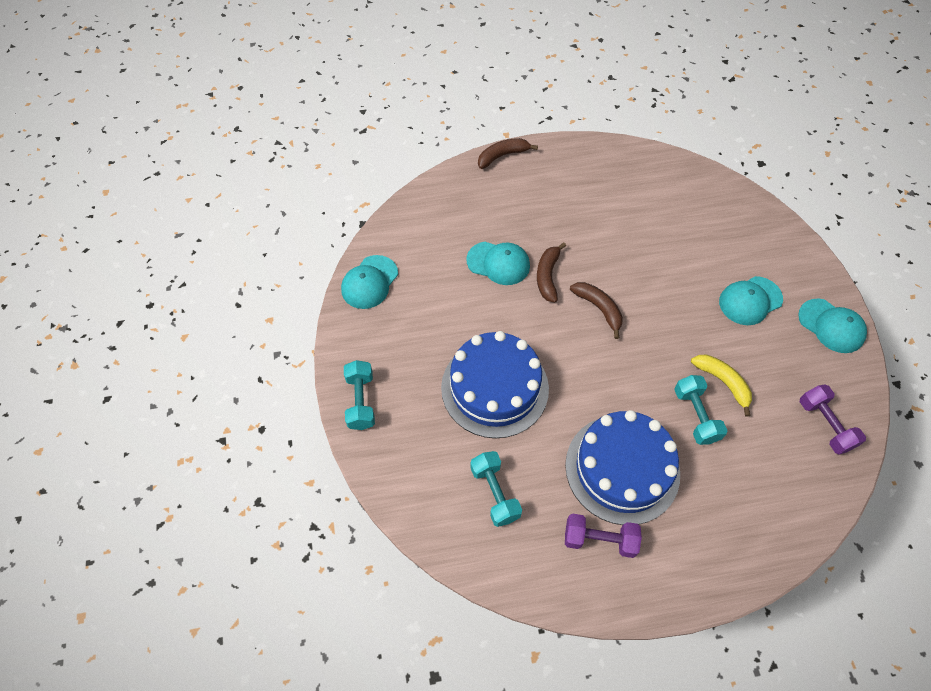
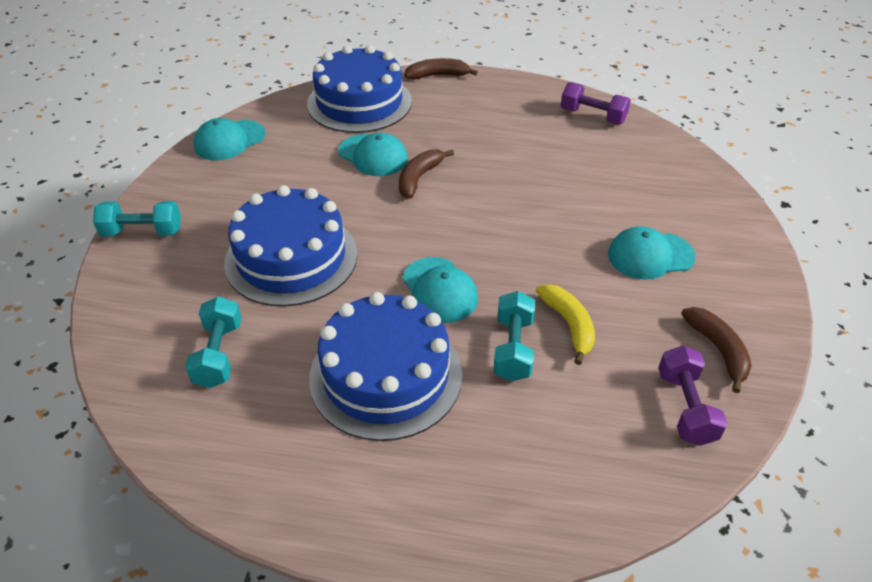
camera: 20 degrees right, 15 degrees down
(361, 401) = (142, 232): turquoise dumbbell -> turquoise dumbbell turned 75 degrees clockwise
(454, 207) = (359, 102): none -> blue cake
(599, 308) = (458, 219): brown banana -> brown banana (718, 350)
(599, 539) = (308, 440): purple dumbbell -> purple dumbbell (592, 116)
(831, 326) = (748, 306): turquoise cap -> turquoise cap (439, 290)

